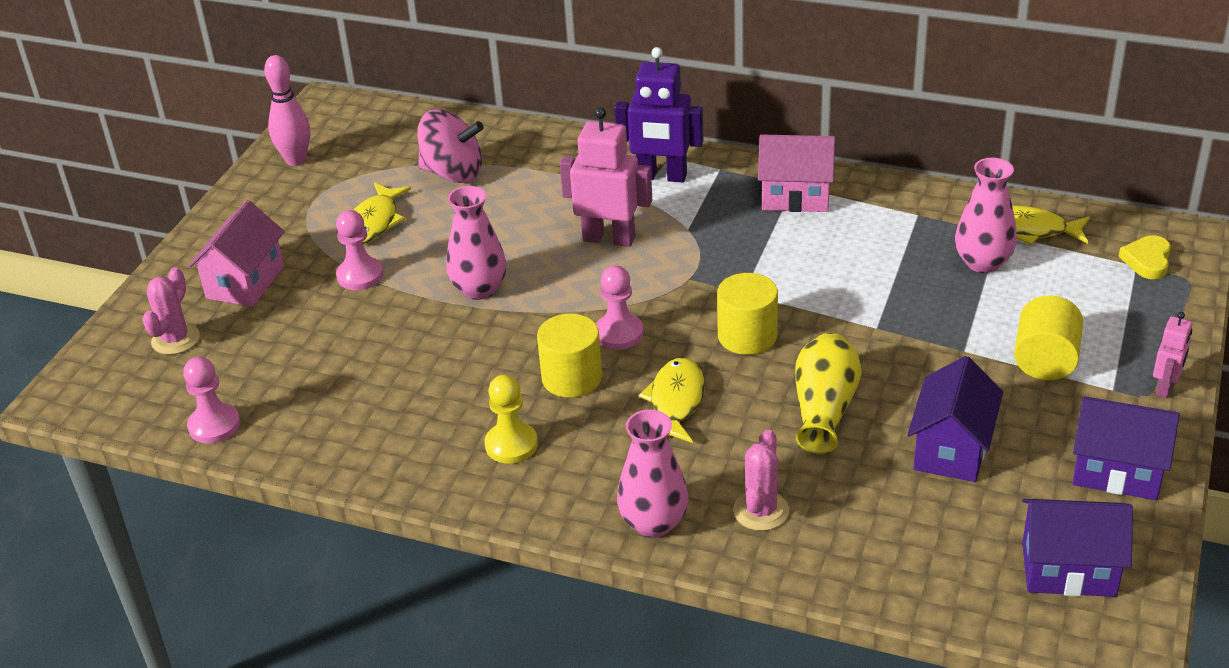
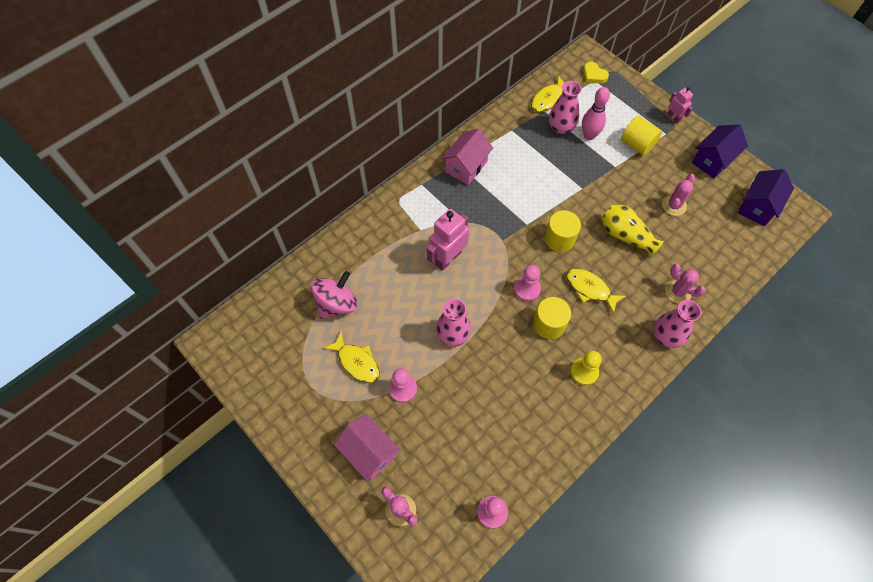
camera: 65 degrees left, 25 degrees up
(296, 160) = (260, 381): pink bowling pin -> pink bowling pin (589, 135)
(661, 176) = (410, 211): purple robot -> none
(951, 449) = (674, 205): purple house -> pink cactus

